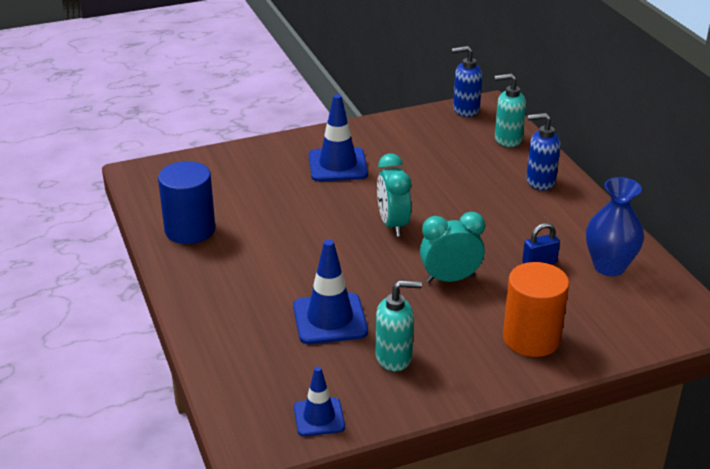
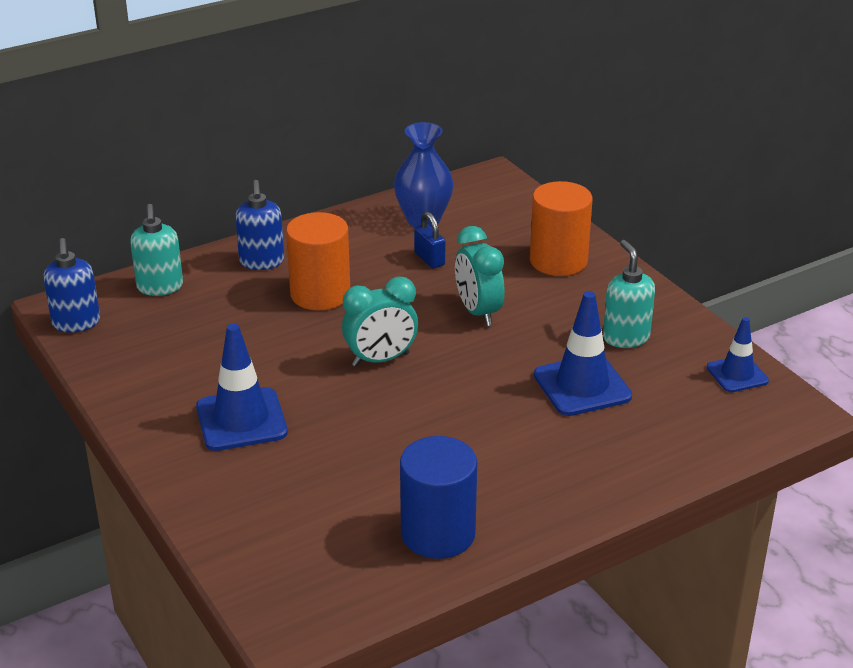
camera: 100 degrees left, 0 degrees up
(489, 205) = (320, 294): none -> orange cylinder

